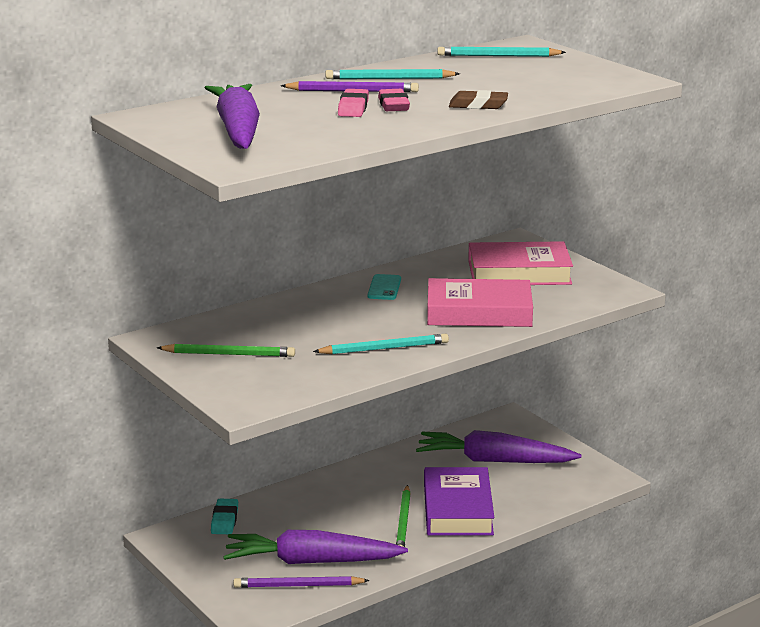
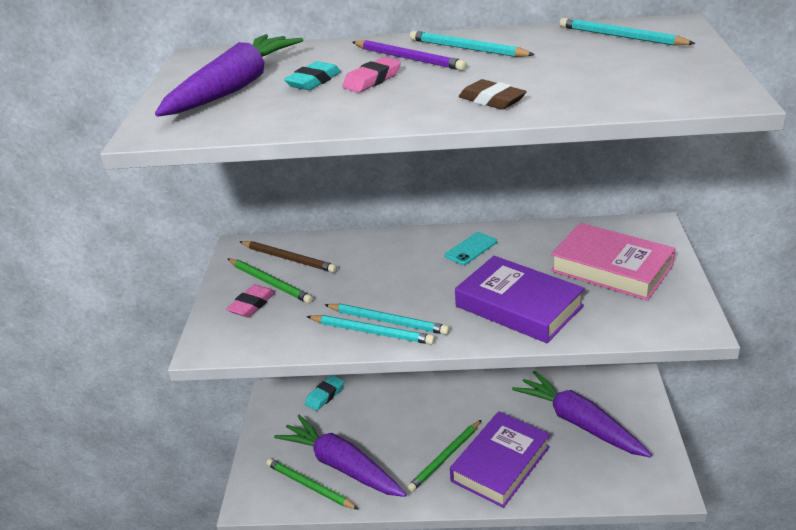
camera: 40 degrees right, 10 degrees up
(218, 334) = (289, 259): none -> brown pencil
(298, 586) = (309, 486): purple pencil -> green pencil
(302, 116) = (313, 81): none -> turquoise eraser
(381, 358) = (372, 332): none -> turquoise pencil
(393, 105) = (413, 84): pink eraser -> pink eraser (252, 305)
(479, 312) = (518, 306): pink book -> purple book

